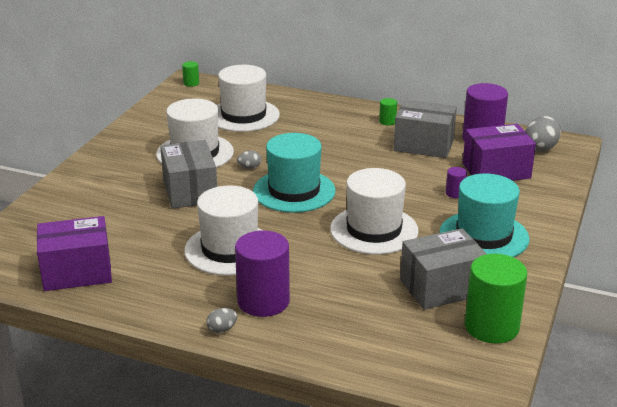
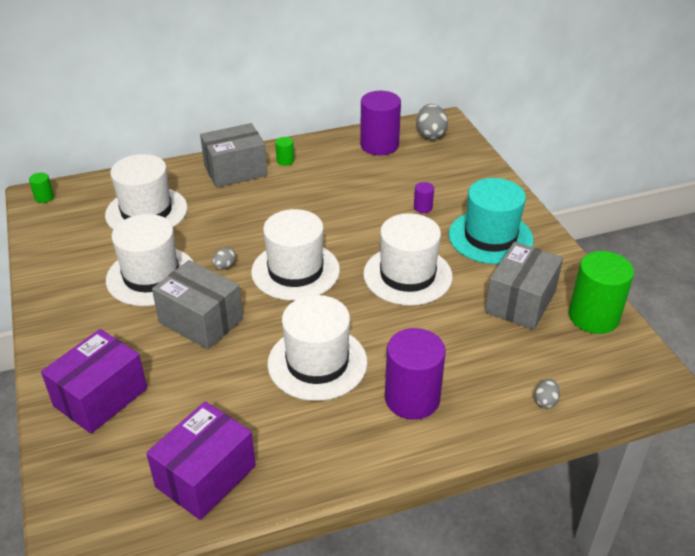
camera: 40 degrees left, 10 degrees up
(222, 329) = (415, 449): grey egg -> grey egg (545, 401)
(294, 191) = (295, 271): turquoise hat -> white hat
(424, 145) = (343, 171): grey box -> grey box (235, 171)
(496, 171) = (425, 171): purple box -> purple box (100, 397)

